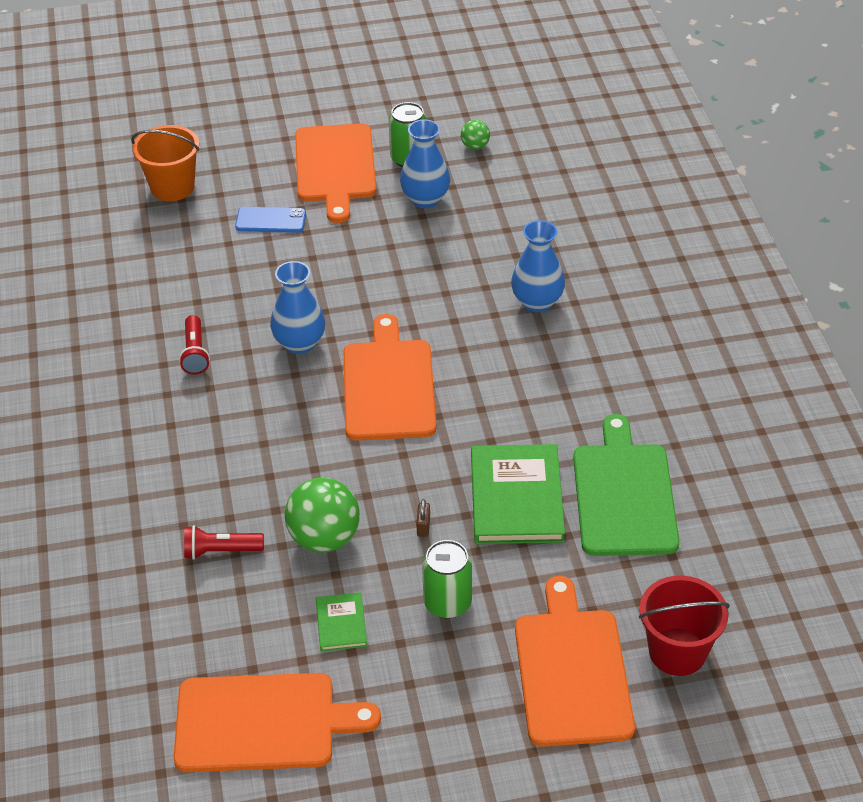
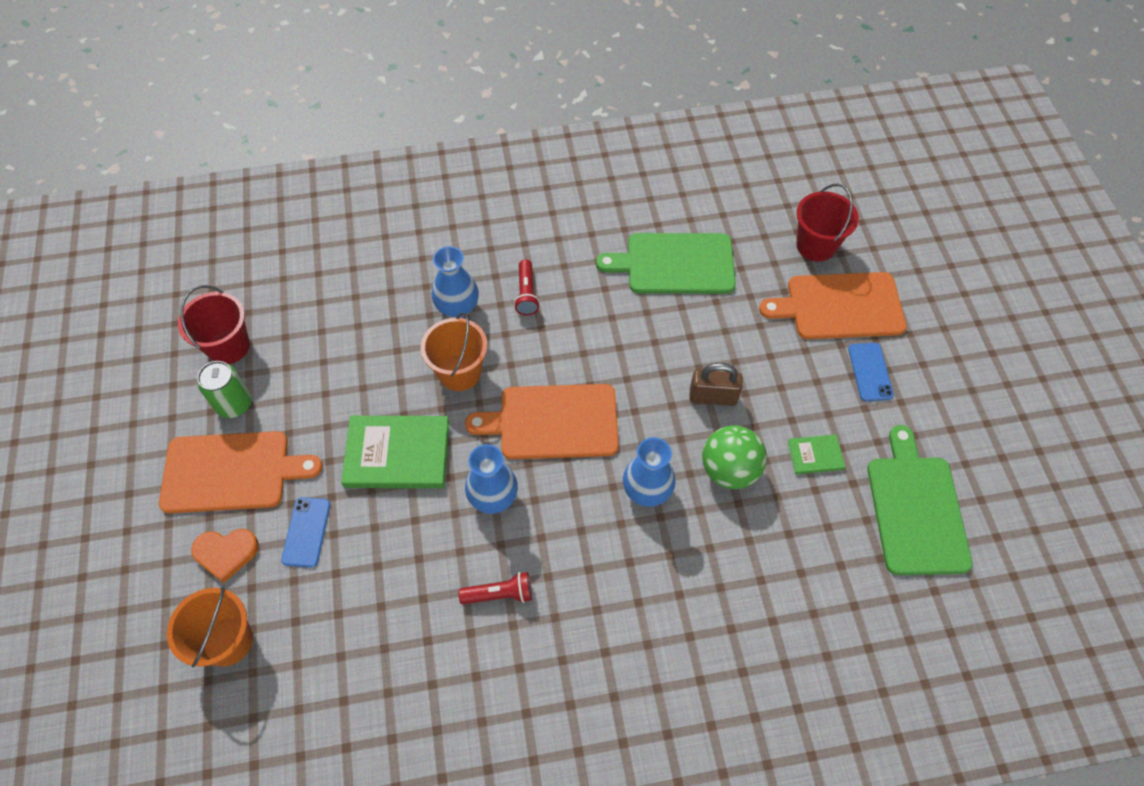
camera: 90 degrees left, 15 degrees up
(220, 551) = (748, 552): red flashlight -> red flashlight (526, 294)
(254, 175) = (226, 553): none -> orange heart
(263, 723) = (916, 509): orange cutting board -> green cutting board
(423, 526) = (713, 397): brown padlock -> brown padlock, size x2.11
(425, 199) = (301, 390): blue vase -> blue vase (647, 490)
(447, 603) = (787, 381): green can -> none
(450, 309) = (459, 372): none -> orange bucket
(465, 695) = (870, 372): none -> blue phone
(475, 146) = (228, 346): green ball -> red bucket
(516, 498) = (680, 332): green book -> green book (397, 454)

